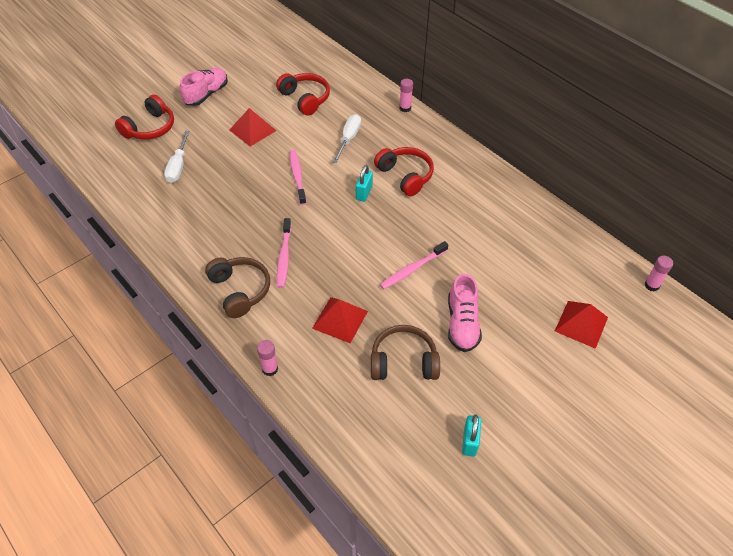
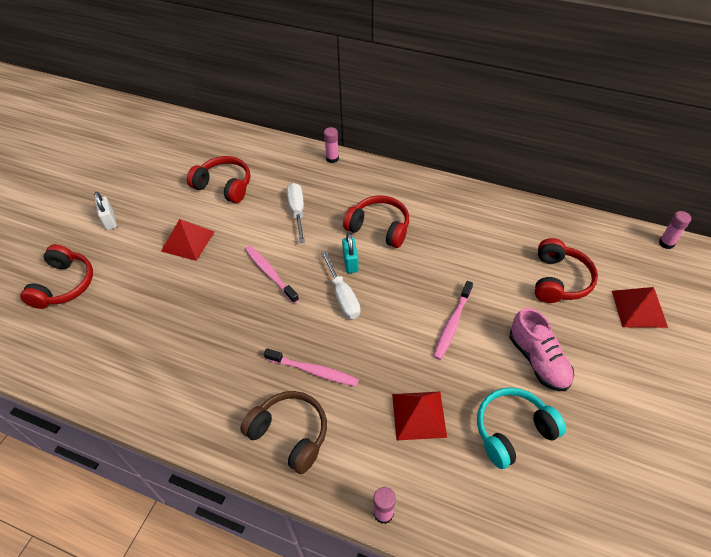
camera: 25 degrees left, 0 degrees up
(178, 167) = (126, 317): white screwdriver -> white screwdriver (343, 297)
(206, 94) = (110, 221): pink shoe -> white padlock
(284, 257) = (313, 371): pink toothbrush -> pink toothbrush turned 45 degrees counterclockwise
(403, 362) = (513, 431): brown headphones -> turquoise headphones
(469, 441) = (634, 487): turquoise padlock -> none
(527, 274) = (559, 280): none -> red headphones

